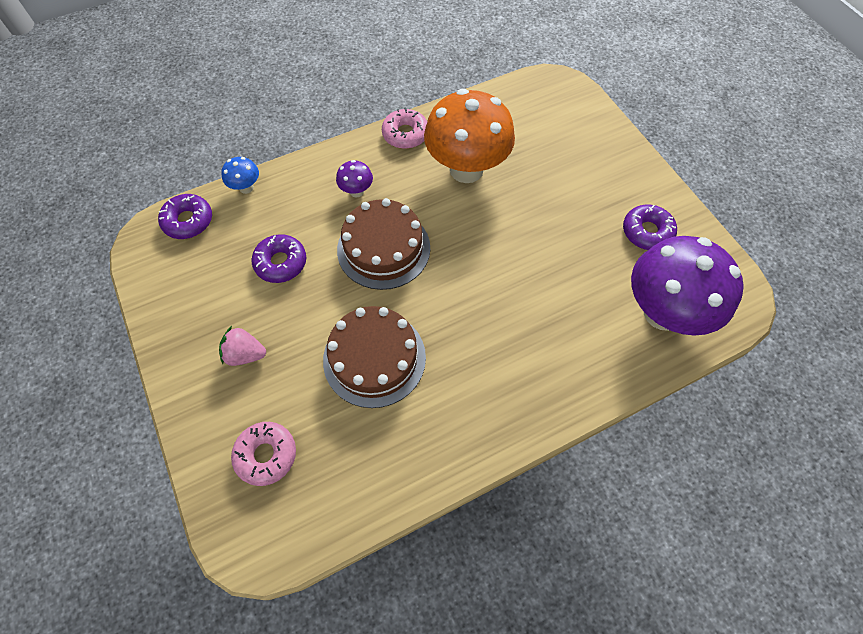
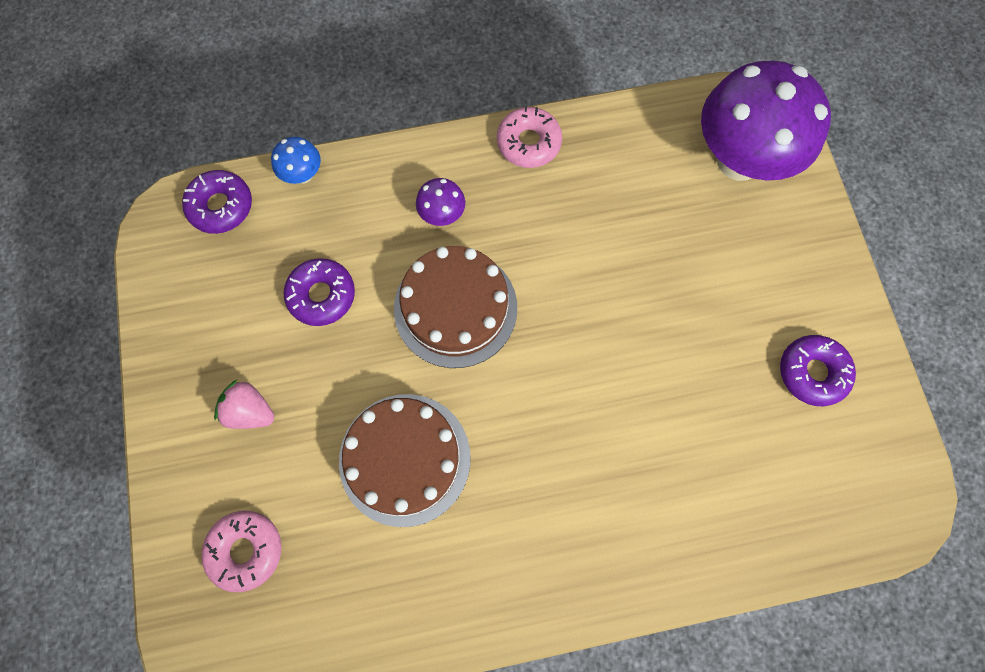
camera: 15 degrees right, 10 degrees up
(466, 169) = (595, 217): orange mushroom -> none
(662, 313) = (793, 496): purple mushroom -> purple mushroom (739, 160)

